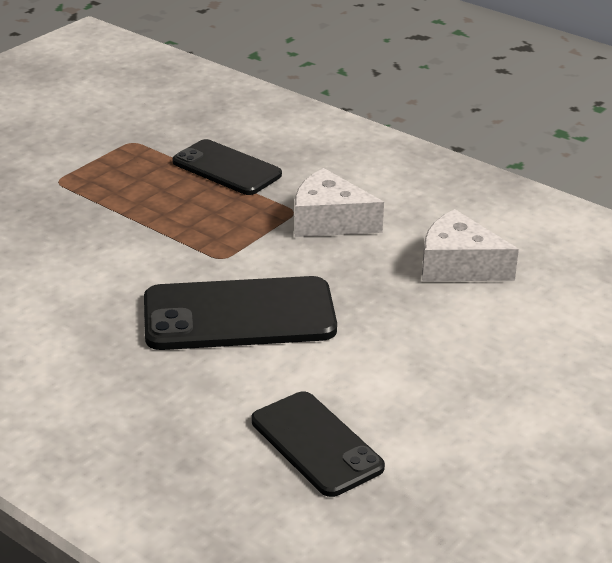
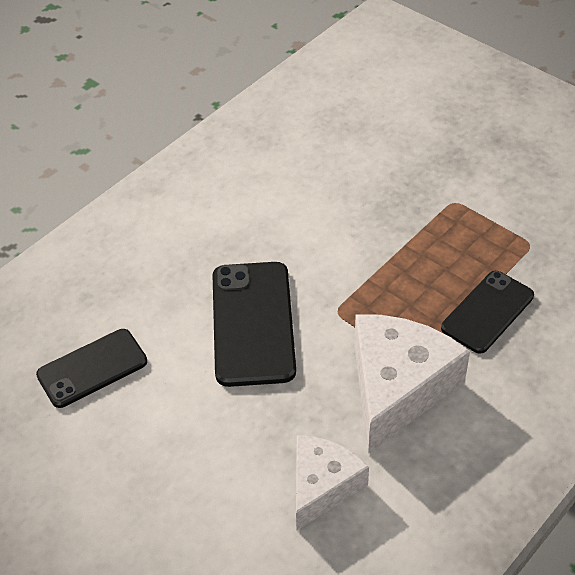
camera: 95 degrees right, 15 degrees up
(329, 221) = (397, 387): white cheese -> white cheese, size x1.59

